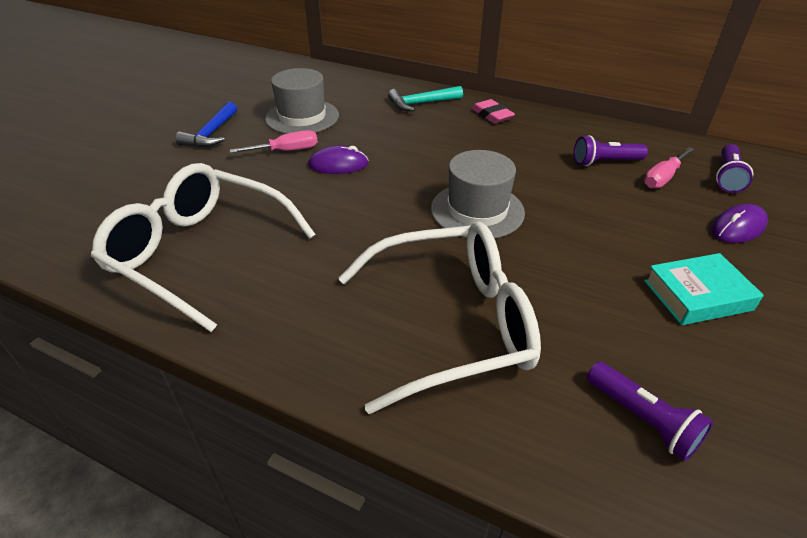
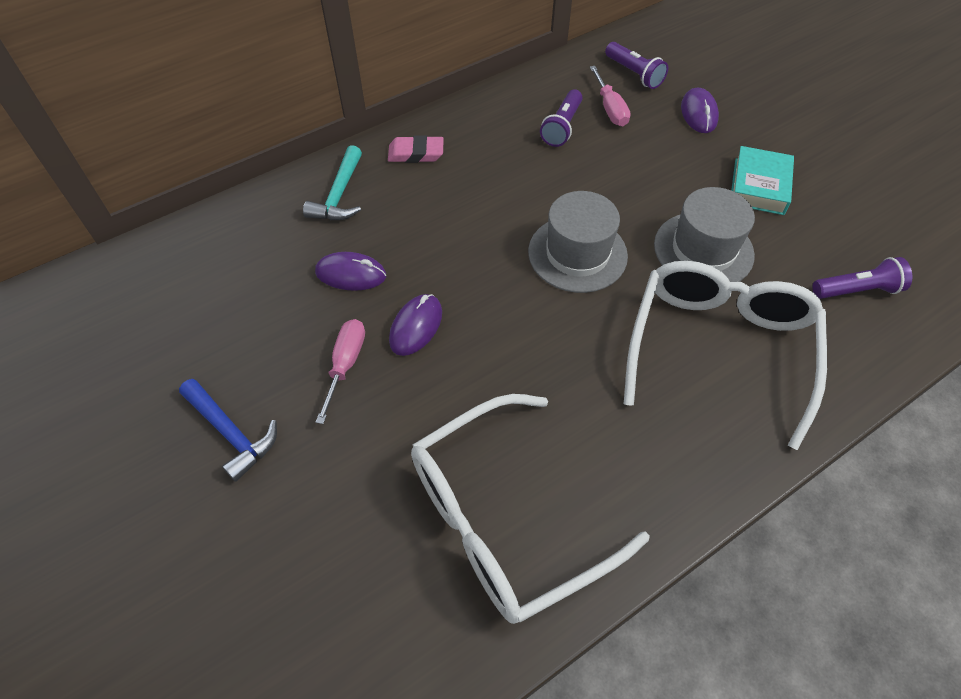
camera: 60 degrees left, 15 degrees up
(302, 117) = (272, 318): grey hat -> grey hat (703, 250)
(360, 129) = (351, 274): none -> purple mouse

